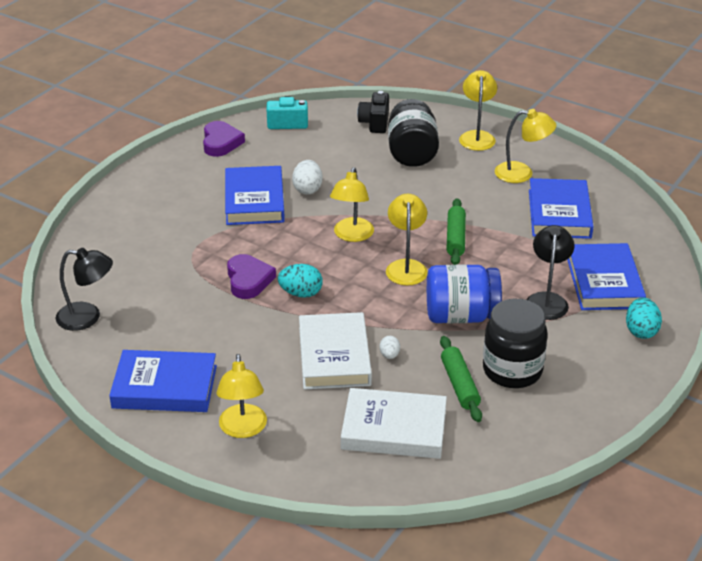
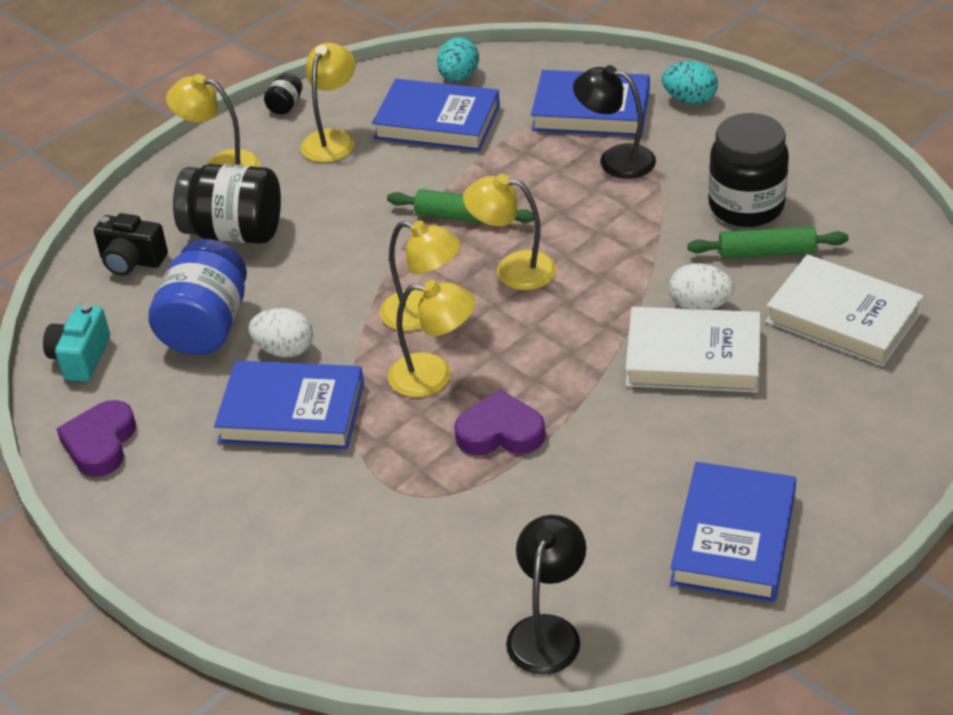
camera: 75 degrees left, 5 degrees up
(221, 142) = (100, 443): purple heart -> purple heart turned 90 degrees counterclockwise
(243, 429) = (832, 458): yellow lamp -> yellow lamp (434, 376)
(301, 293) = (547, 378): turquoise egg -> turquoise egg (458, 77)
(389, 355) = (699, 306): white egg -> white egg, size x1.71
(394, 429) = (843, 317): white book -> white book turned 75 degrees counterclockwise
(461, 316) = (631, 234): blue jar -> blue jar (206, 327)
(551, 149) = (285, 105): none -> black jar

